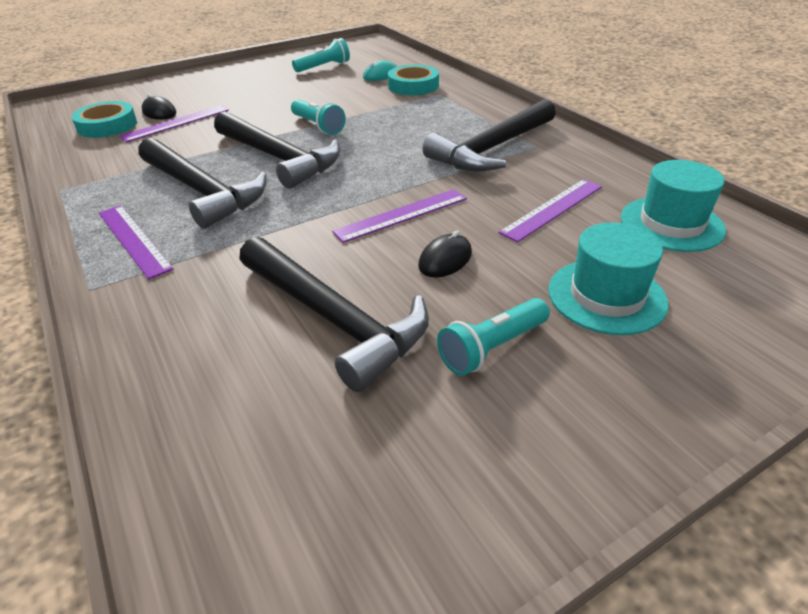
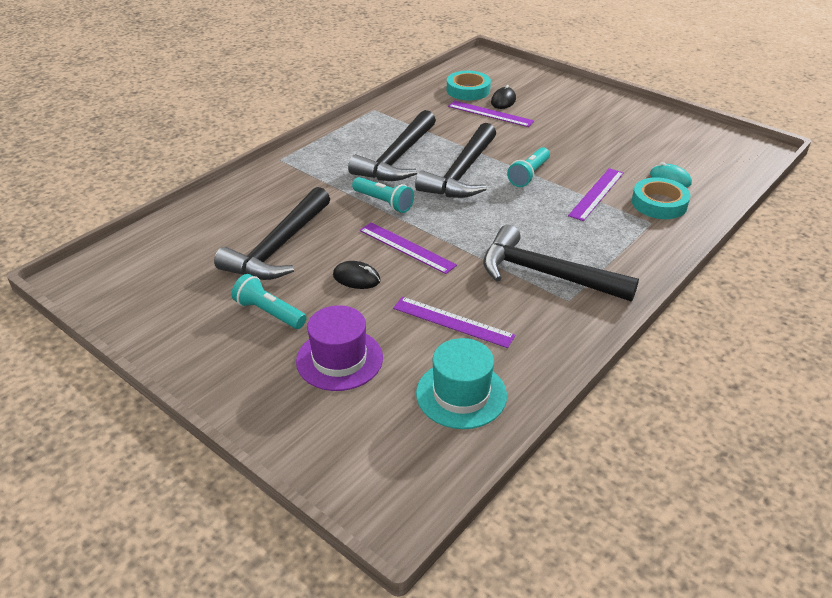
camera: 70 degrees right, 0 degrees up
(133, 240) = (330, 155): purple ruler -> purple ruler (596, 194)
(323, 67) = (662, 143): turquoise flashlight -> turquoise flashlight (384, 202)
(606, 296) = (339, 359): turquoise hat -> purple hat

